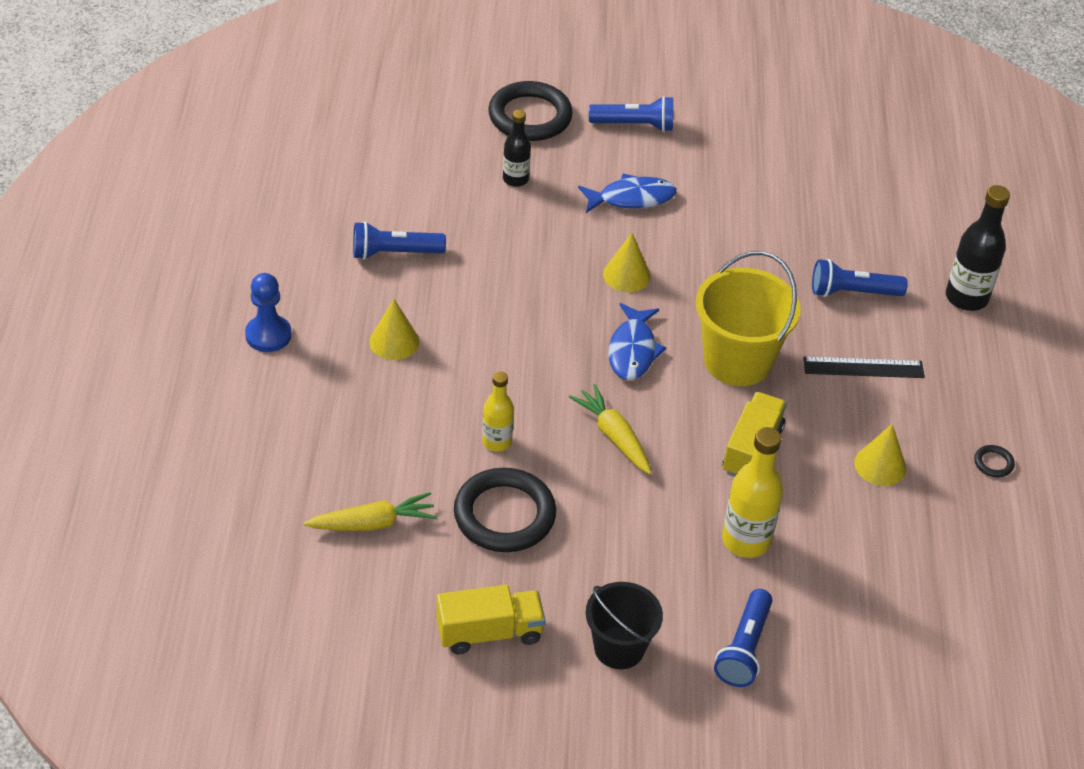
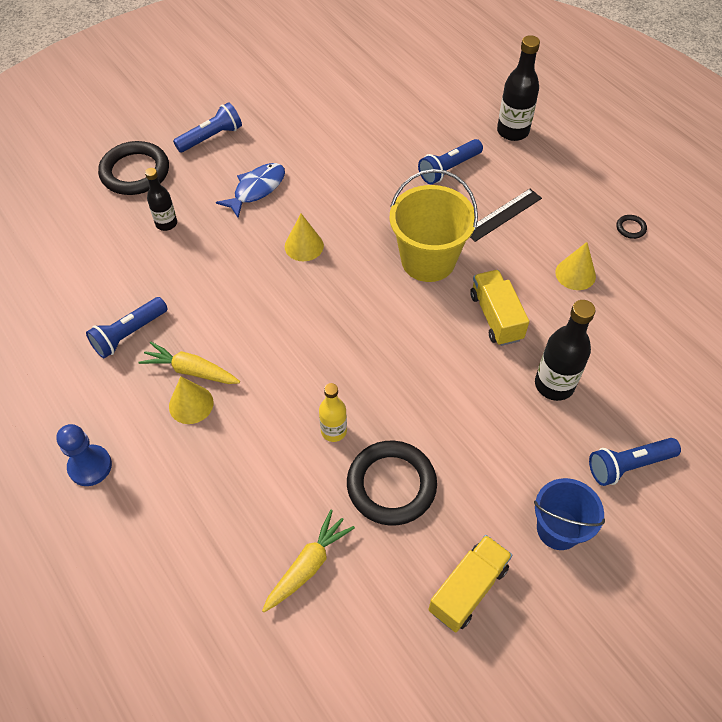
camera: 35 degrees left, 10 degrees up
(613, 436) = (405, 369): yellow carrot -> yellow carrot (191, 370)
(619, 648) = (558, 529): black bucket -> blue bucket
(632, 350) = (358, 297): blue fish -> none
(744, 648) = (628, 465): blue flashlight -> blue flashlight turned 90 degrees clockwise
(746, 540) = (554, 385): yellow bottle -> black bottle

